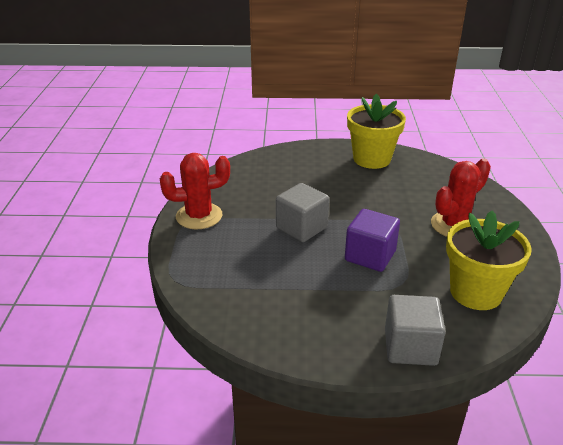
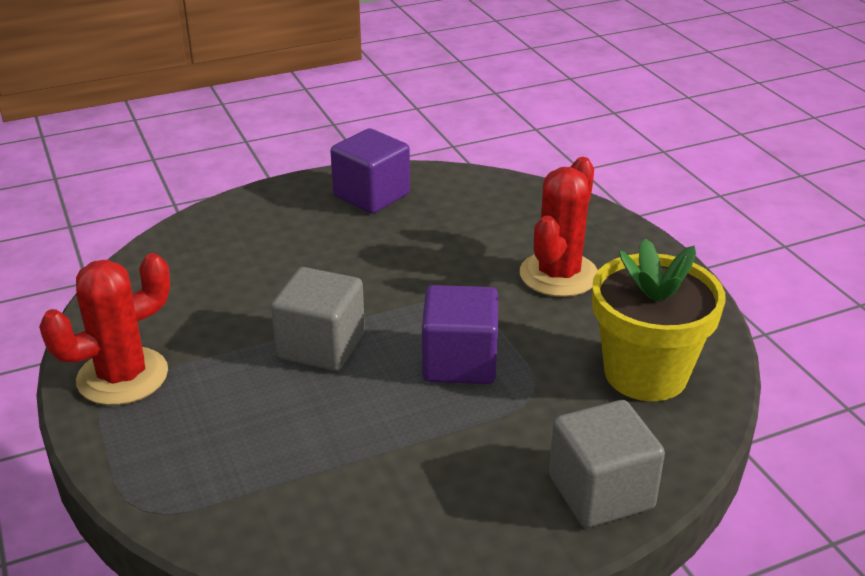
camera: 25 degrees left, 0 degrees up
(372, 159) = (371, 195): yellow flower pot -> purple cube

